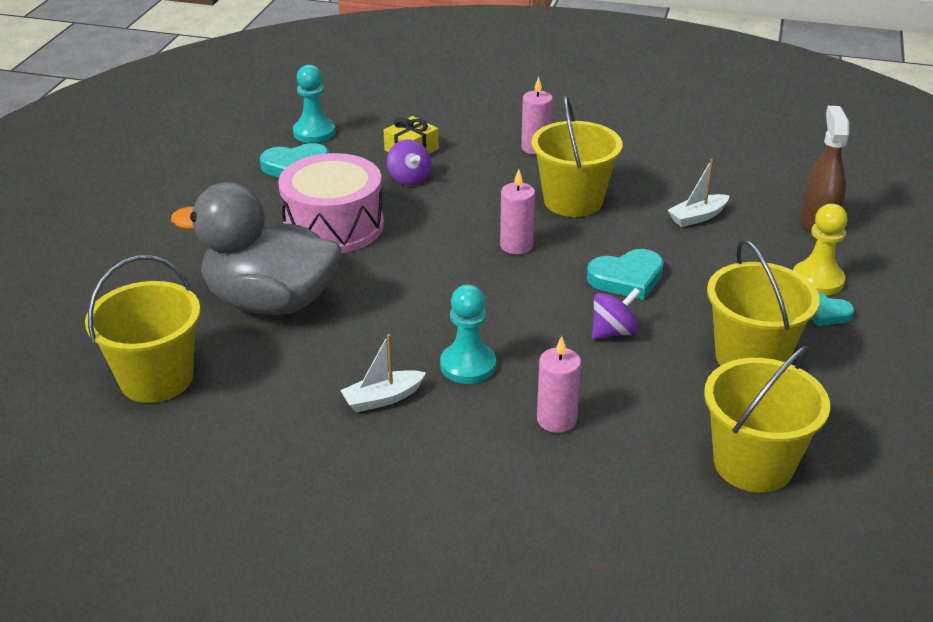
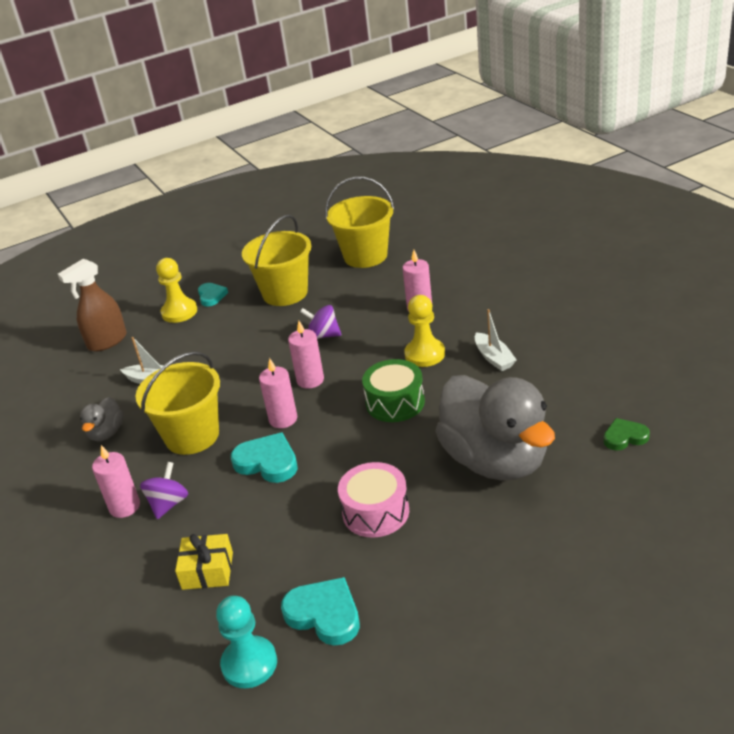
camera: 130 degrees left, 0 degrees up
(156, 379) = (624, 437): yellow bucket -> green heart
(334, 225) = (375, 512): pink drum -> pink drum, size x0.66
(383, 398) = (494, 358): white boat -> white boat turned 45 degrees clockwise
(409, 179) = (258, 532): purple spinning top -> purple spinning top (168, 504)
(431, 305) = (395, 402): none -> green drum
(468, 365) = (424, 354): turquoise pawn -> yellow pawn
(548, 285) = (310, 380): none -> pink candle
(627, 278) = (262, 362): turquoise heart -> turquoise heart (267, 462)
(648, 172) = (106, 433): none -> grey duck

